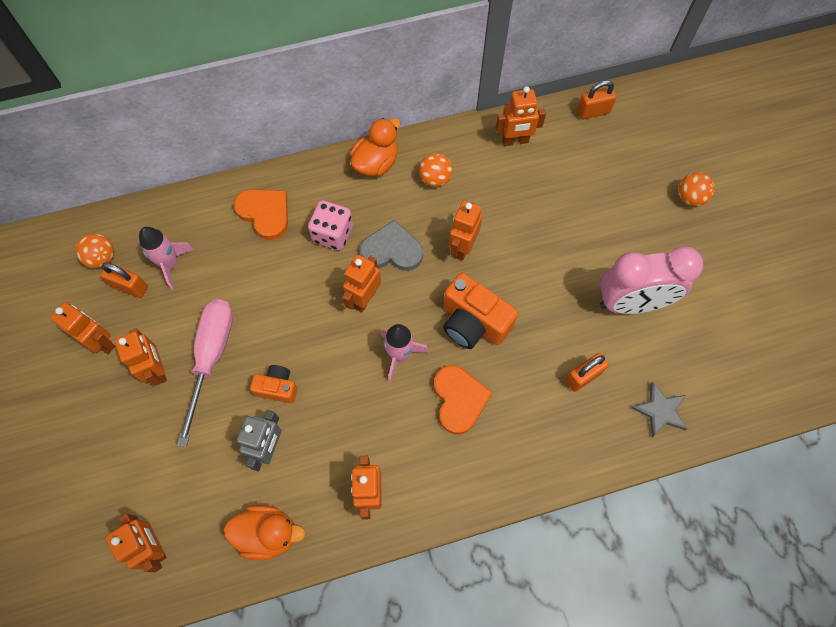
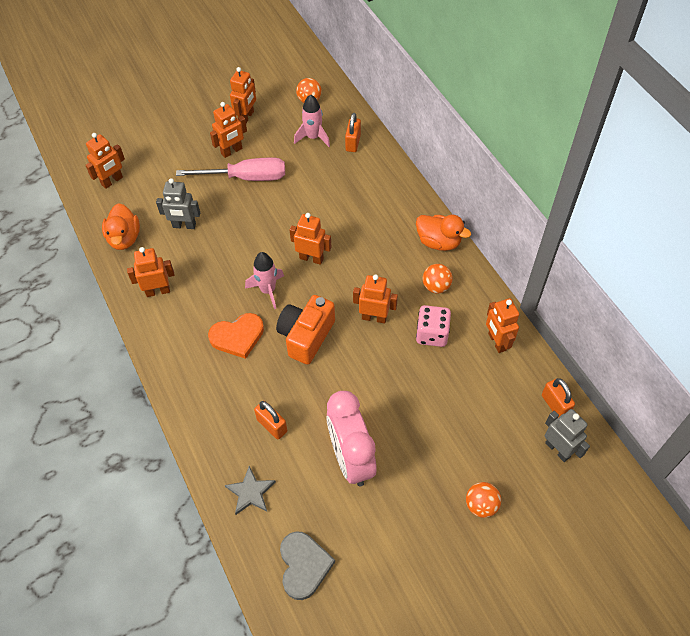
camera: 80 degrees right, 10 degrees down
(130, 287) = (291, 120): orange padlock -> orange padlock (353, 143)
(265, 213) = (370, 180): orange heart -> none
(277, 388) = (229, 220): orange camera -> none
(333, 234) = (363, 226): pink dice -> pink dice (432, 334)
(392, 250) = (359, 268): grey heart -> grey heart (304, 565)
(639, 122) = (558, 449): none -> grey robot

